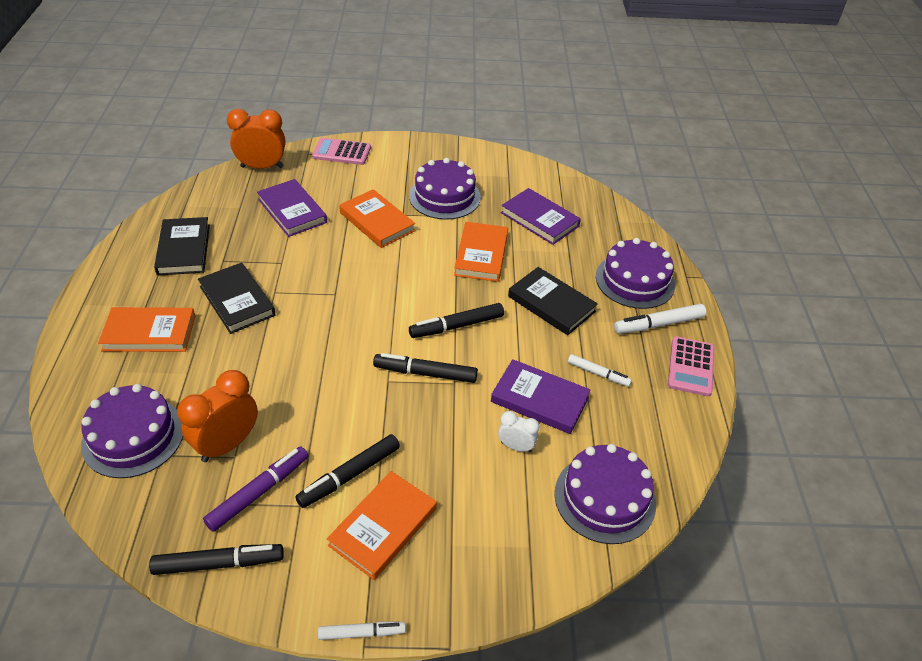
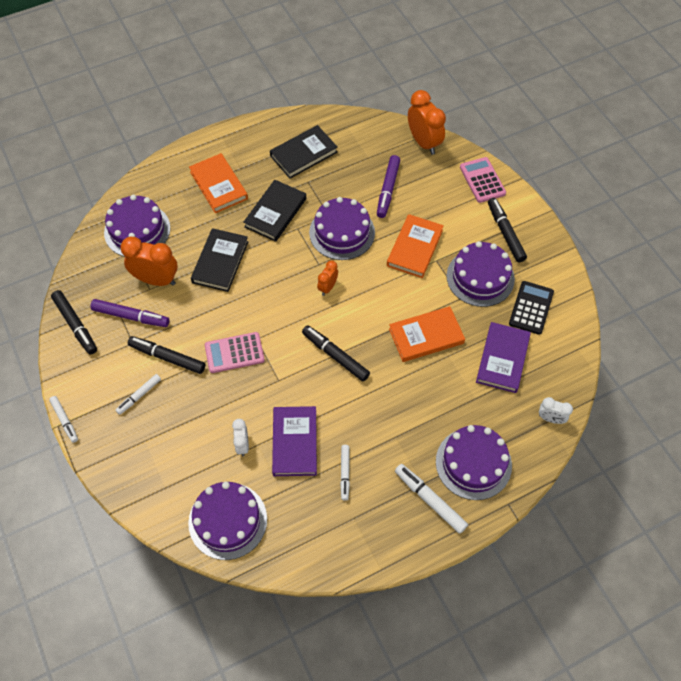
camera: 65 degrees right, 15 degrees up
(292, 211) = (388, 190): purple book -> purple marker
(312, 262) = (342, 232): none -> purple cake
(370, 299) = (327, 287): none -> orange clock
(383, 527) = (139, 396): orange book -> white marker
(425, 373) = (277, 358): black marker -> black marker (505, 233)
(500, 182) = (531, 308): none -> black calculator
(551, 304) = (401, 410): black book -> black book (220, 262)
(616, 218) = (550, 418): none -> white clock
(690, 366) = (394, 541): pink calculator -> pink calculator (234, 353)

